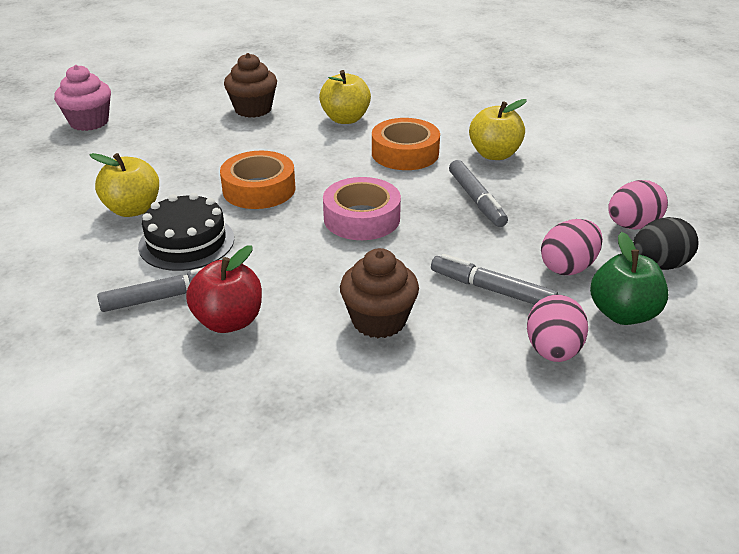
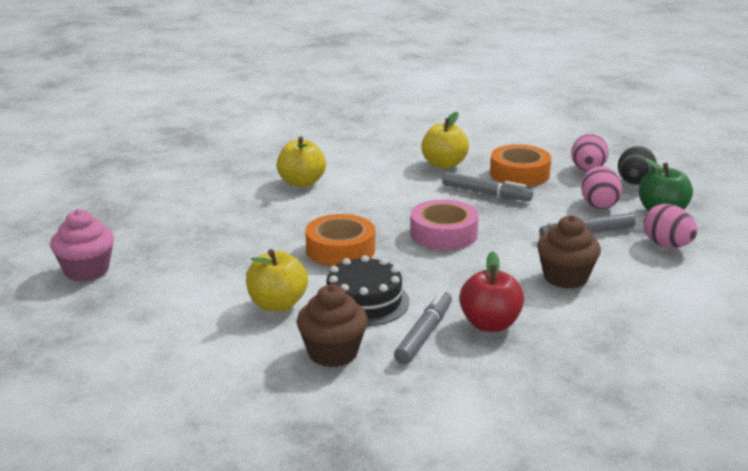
camera: 45 degrees left, 10 degrees down
(253, 109) = (214, 204): brown cupcake -> brown cupcake (333, 353)
(405, 153) = (388, 186): orange tape -> orange tape (519, 174)

